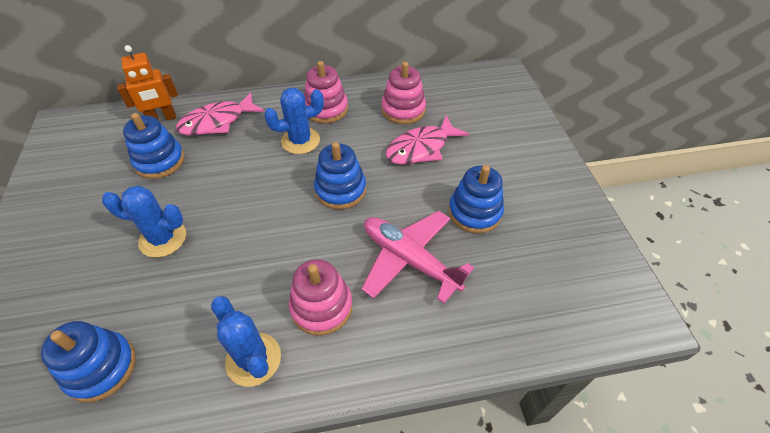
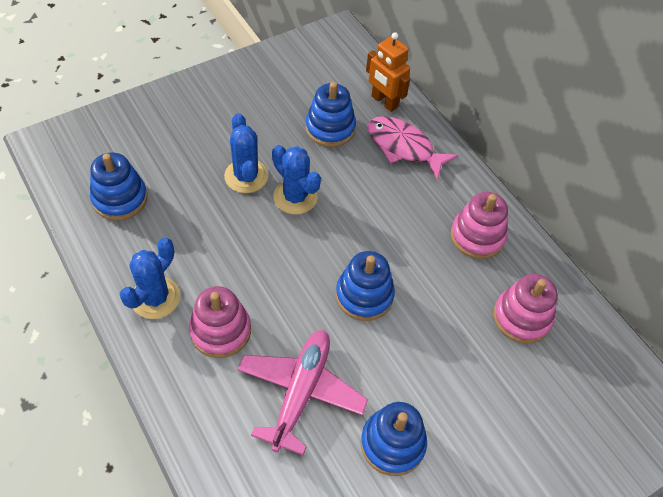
camera: 65 degrees right, 5 degrees up
(300, 141) = (415, 231): blue cactus -> blue cactus (295, 197)
(421, 148) = (466, 357): pink fish -> none

